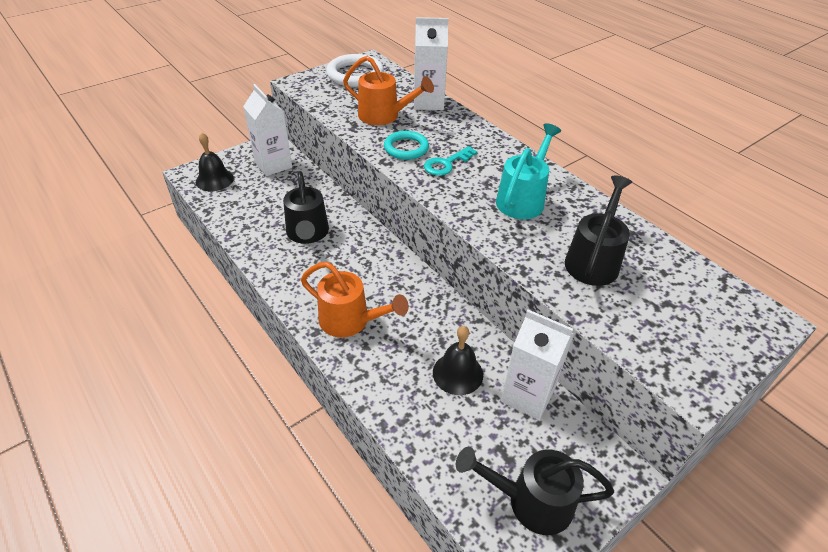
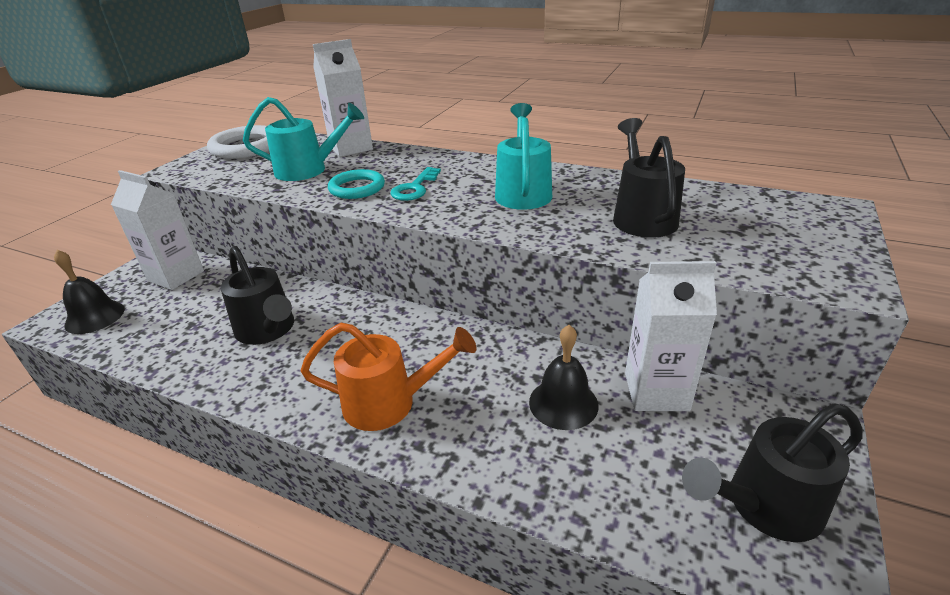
camera: 25 degrees left, 10 degrees down
(384, 116) = (309, 170): orange watering can -> turquoise watering can

